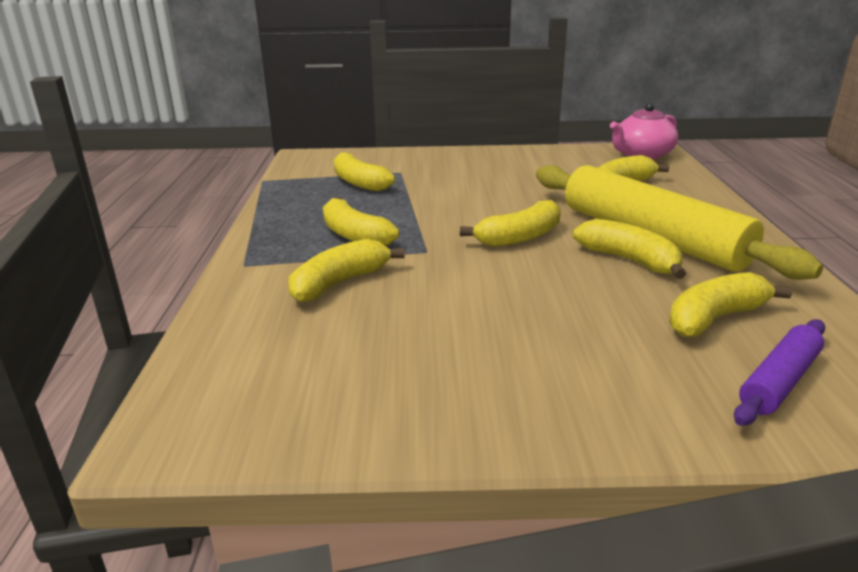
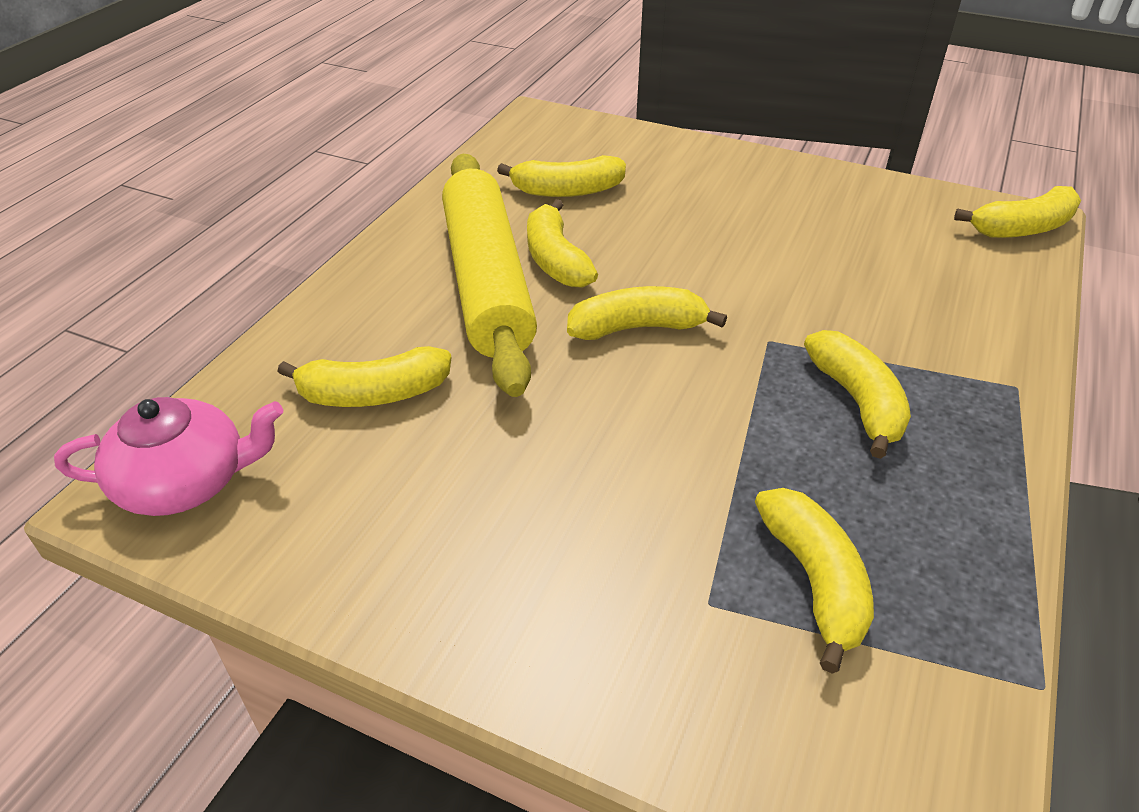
camera: 155 degrees left, 15 degrees up
(339, 283) = (890, 319): yellow banana -> yellow banana (1022, 228)
(779, 381) = (592, 149): purple rolling pin -> none

